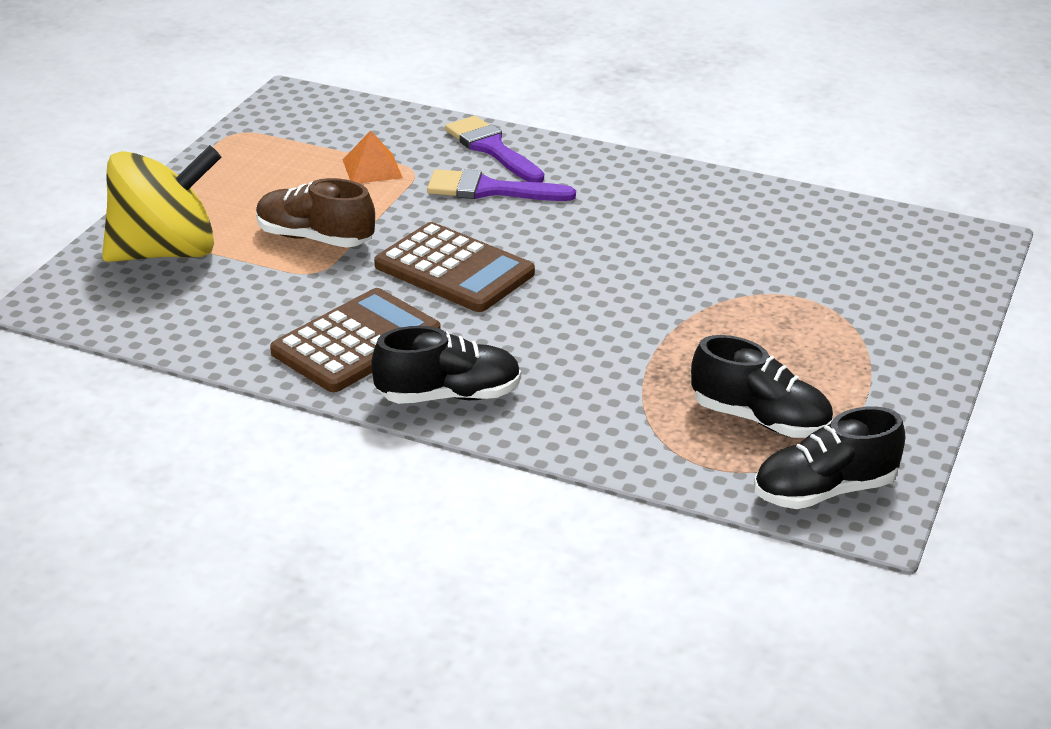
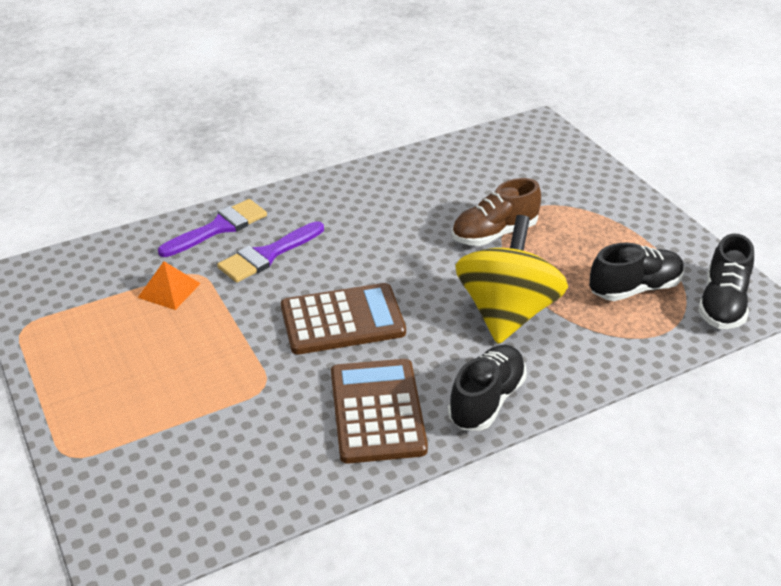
camera: 50 degrees left, 5 degrees up
(166, 252) = (138, 452): yellow spinning top -> yellow spinning top (507, 313)
(314, 238) = (222, 363): brown shoe -> brown shoe (494, 234)
(492, 148) = (219, 228): purple brush -> purple brush turned 135 degrees clockwise

